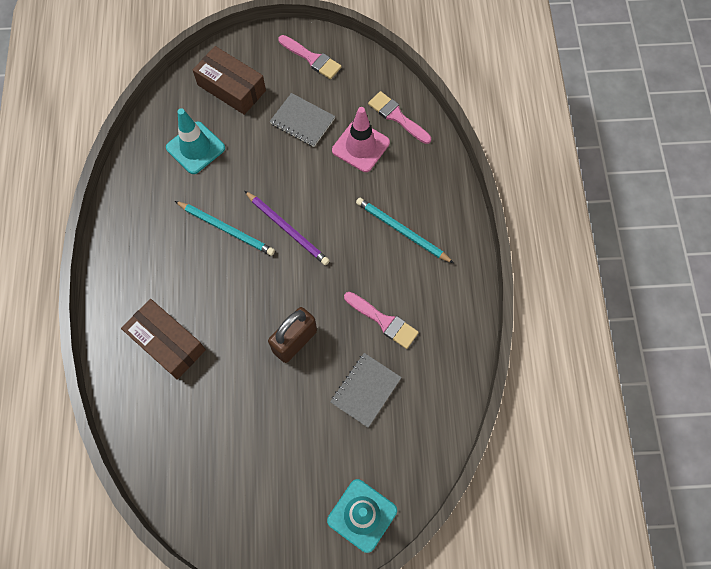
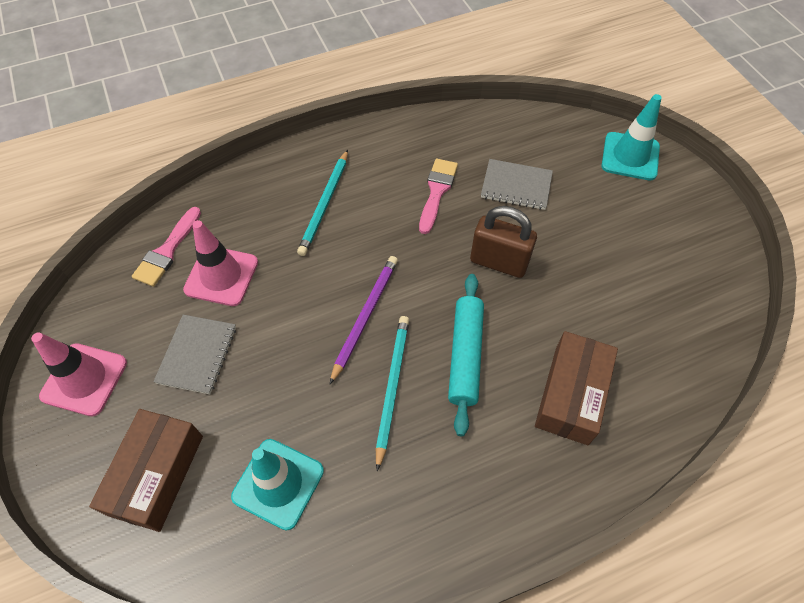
camera: 110 degrees left, 10 degrees down
(228, 284) = (465, 355): none -> turquoise rolling pin
(312, 58) = (84, 379): pink brush -> pink traffic cone

